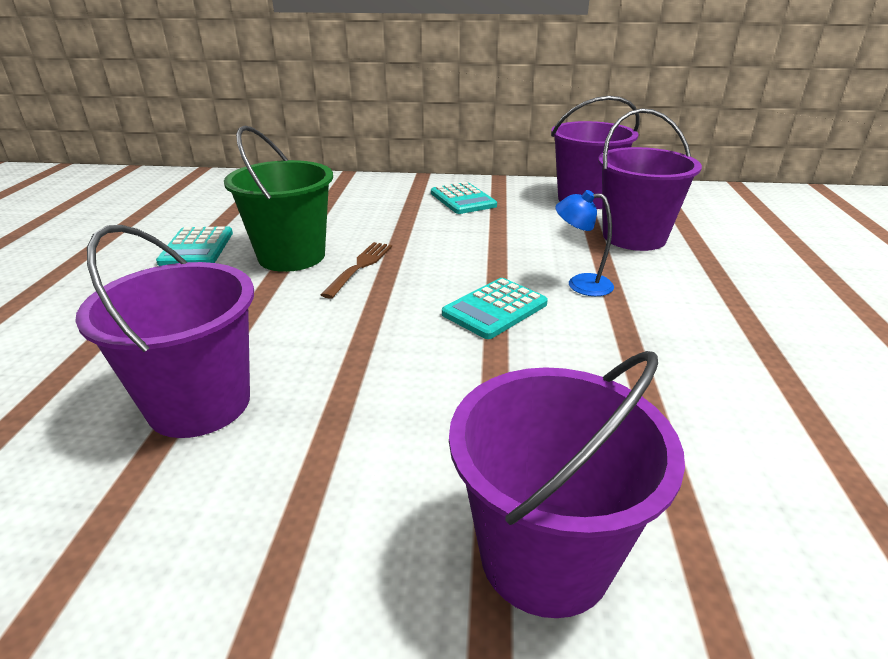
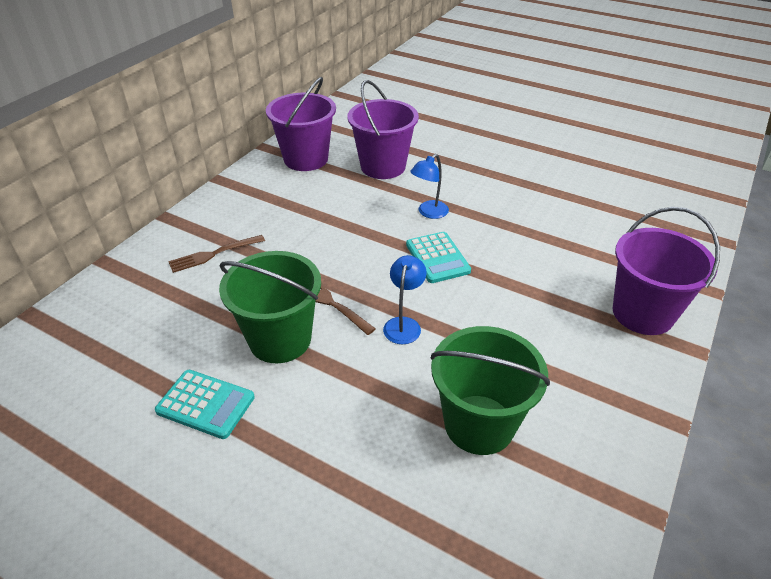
camera: 65 degrees left, 10 degrees up
(199, 404) = (479, 424): purple bucket -> green bucket
(353, 314) = (404, 324): none -> blue lamp
(390, 202) = (214, 254): none -> brown fork
(463, 199) = (249, 213): turquoise calculator -> none

